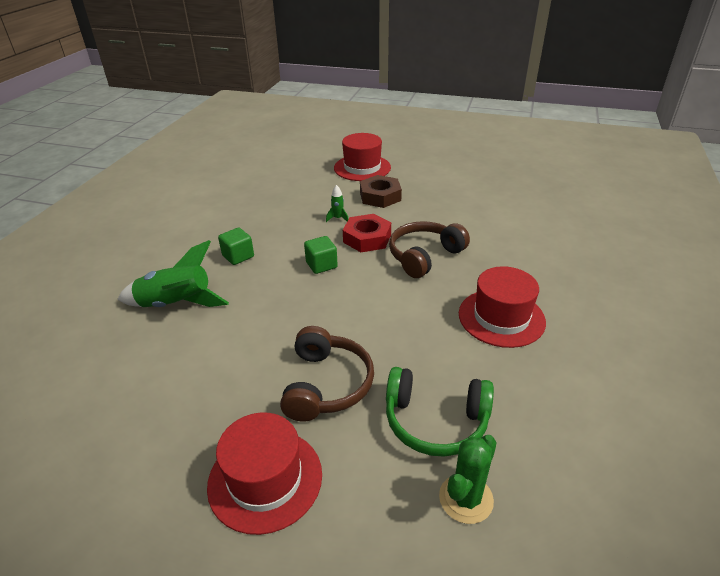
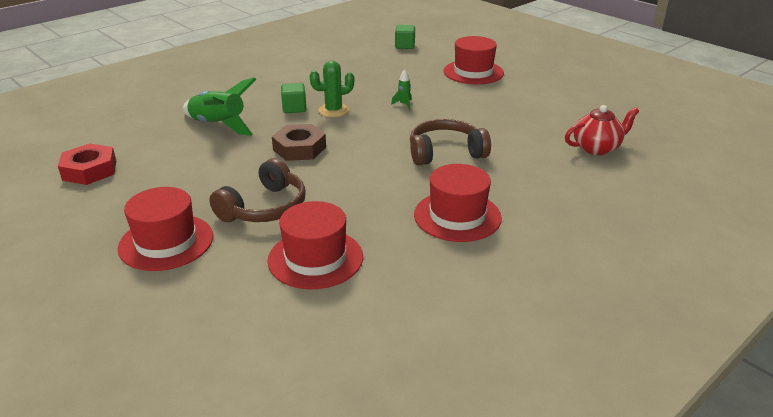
camera: 30 degrees right, 5 degrees down
(321, 265) = (351, 133): green cube -> green cube (405, 46)
(367, 238) = (411, 126): red nut -> red nut (89, 170)
(380, 196) = (462, 98): brown nut -> brown nut (299, 148)
(435, 421) = (315, 258): green headphones -> red hat
(466, 498) = (281, 308): green cactus -> green cactus (333, 110)
(528, 210) = (597, 148): none -> red teapot

